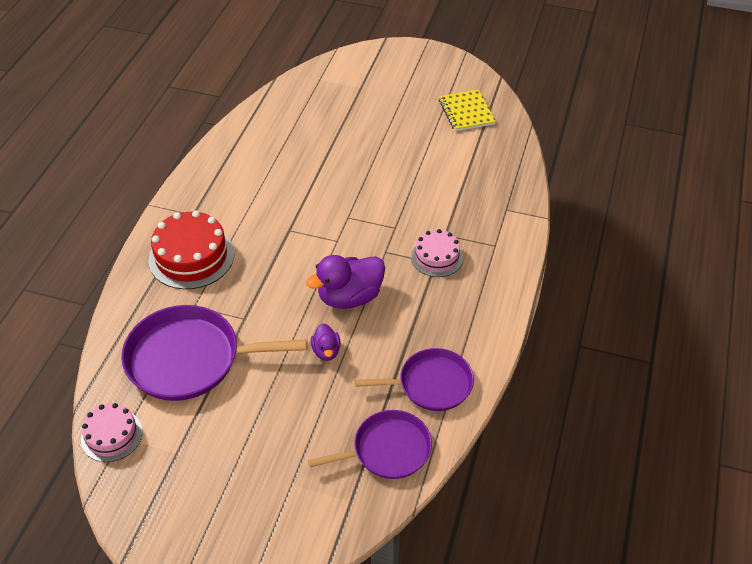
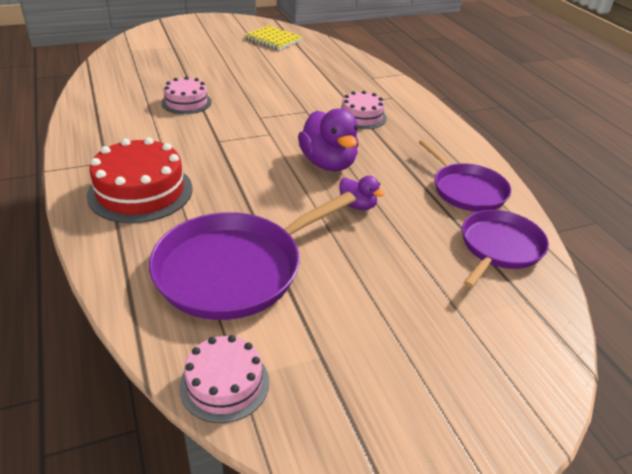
camera: 40 degrees left, 10 degrees down
(306, 171) = (186, 102): none -> pink cake
(350, 297) = (328, 163): purple duck -> purple duck turned 45 degrees counterclockwise
(431, 384) = (466, 190): purple pan -> purple pan turned 105 degrees clockwise

